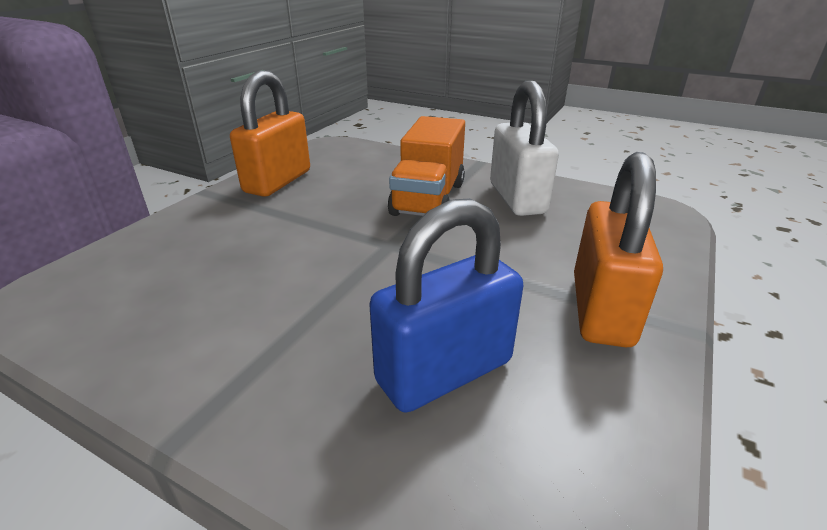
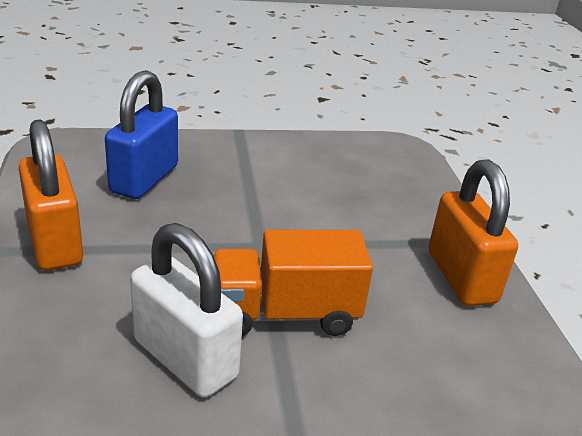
camera: 140 degrees right, 0 degrees up
(428, 199) = (284, 314): orange truck -> orange truck turned 75 degrees counterclockwise

